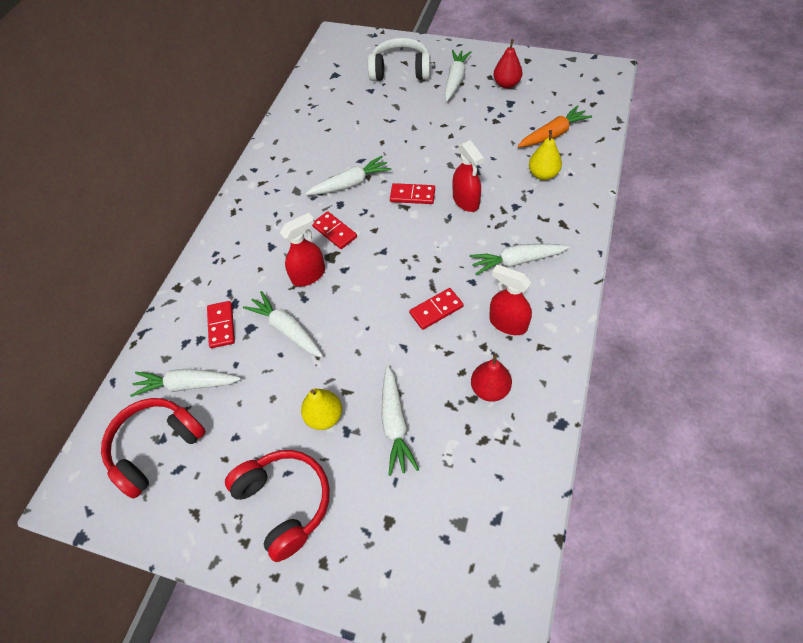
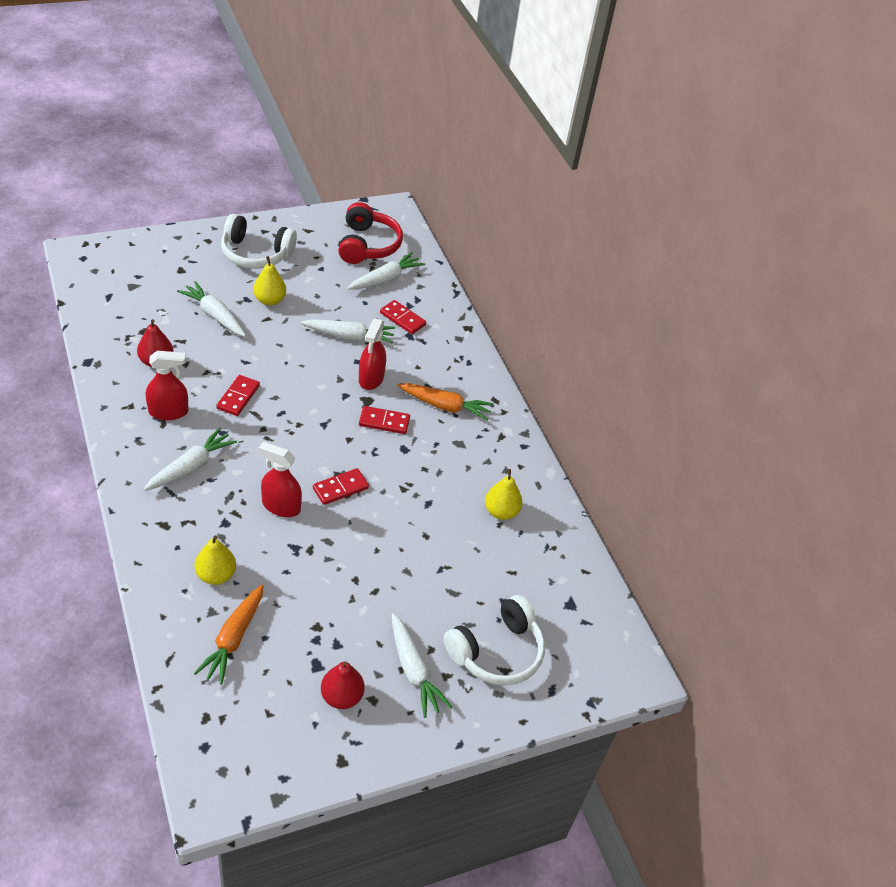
camera: 130 degrees right, 10 degrees down
(275, 223) = (445, 406): none -> orange carrot
(285, 503) = (256, 254): red headphones -> white headphones
(318, 135) = (501, 511): none -> yellow pear
(350, 184) = (413, 473): white carrot -> none

